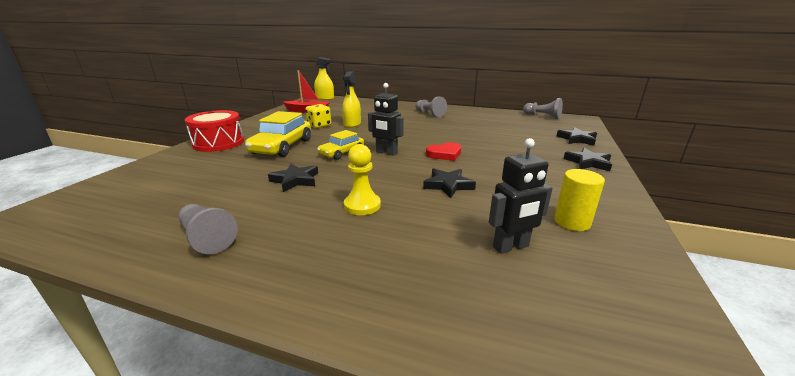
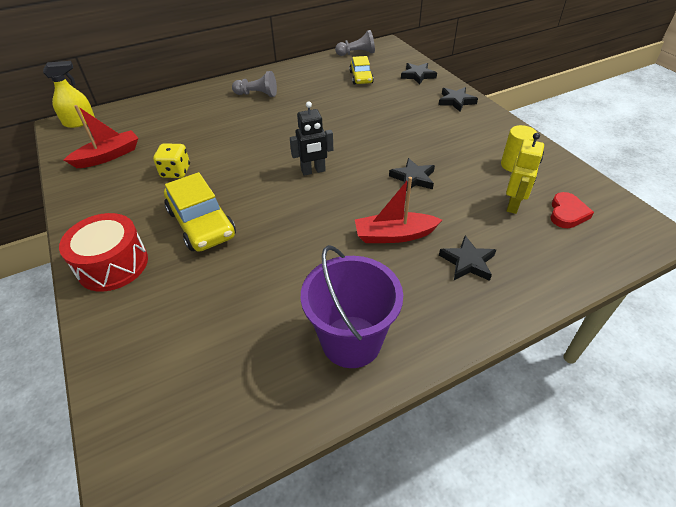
camera: 45 degrees left, 20 degrees up
(207, 238) = (351, 341): grey pawn -> purple bucket
(295, 180) = (301, 249): black star -> black star (467, 262)
(342, 153) = (276, 194): yellow car -> yellow car (361, 77)
(352, 124) = (207, 150): yellow spray bottle -> none
(362, 205) = (394, 235): yellow pawn -> red boat
(444, 154) = (359, 146): red heart -> red heart (567, 213)
(511, 247) = (513, 205): black robot -> yellow robot

